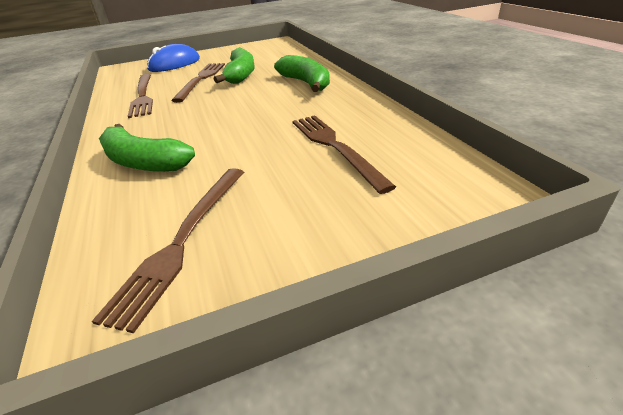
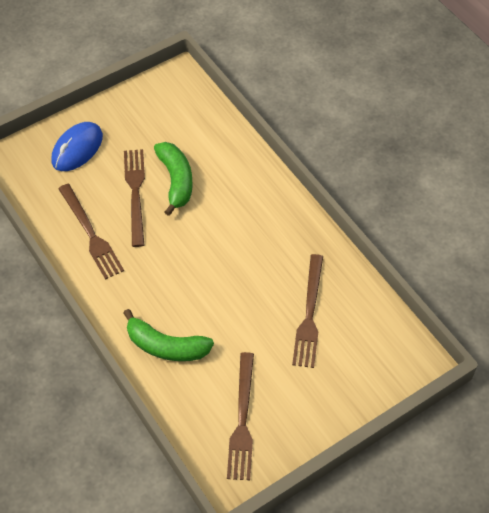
camera: 15 degrees left, 20 degrees up
(306, 83) = (255, 201): green banana -> none
(334, 147) = (309, 314): brown fork -> brown fork turned 135 degrees counterclockwise

